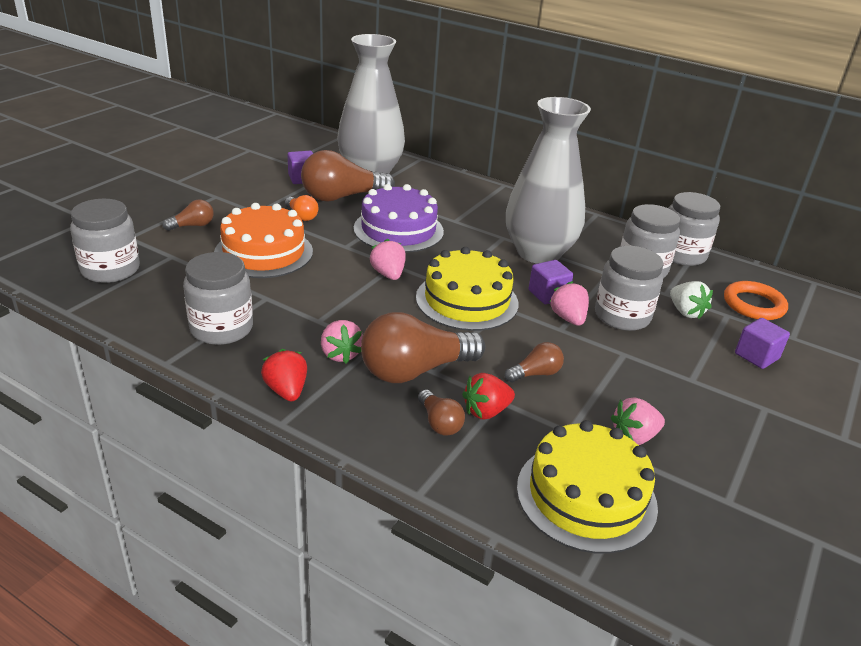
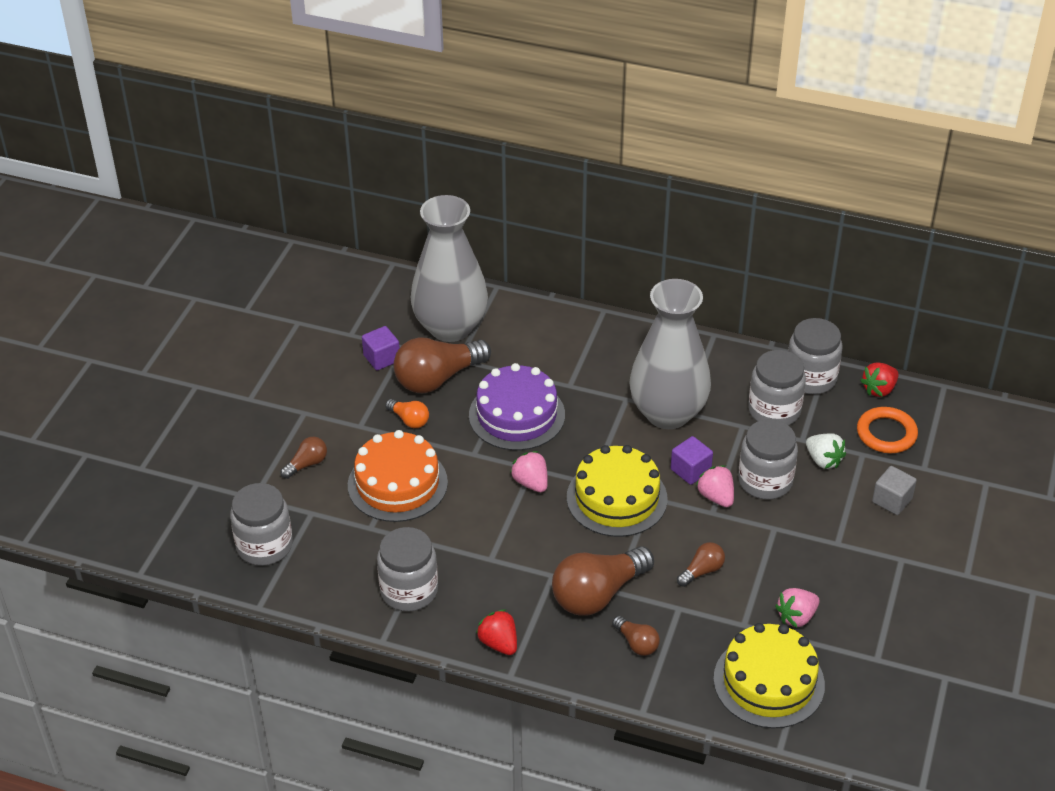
camera: 10 degrees left, 10 degrees up
(340, 354) = (527, 593): pink strawberry -> none
(486, 411) = (671, 622): red strawberry -> red strawberry (879, 389)
(756, 356) = (892, 500): purple cube -> grey cube

